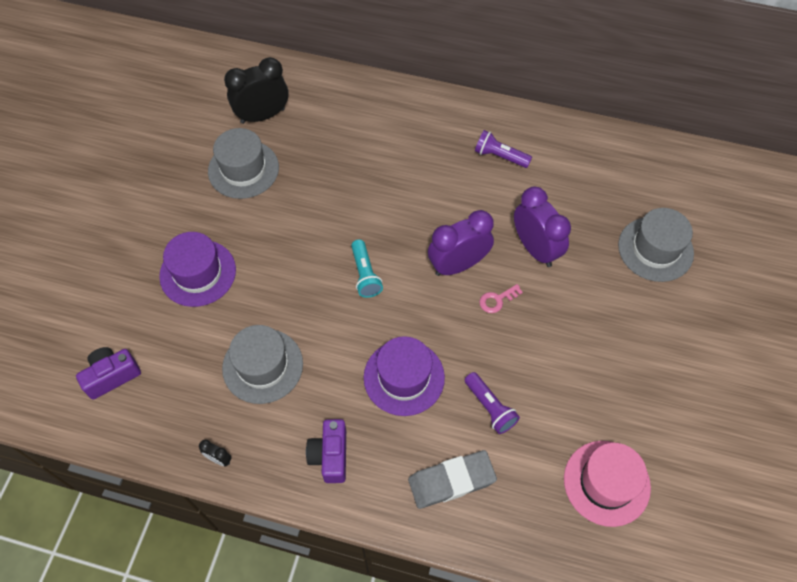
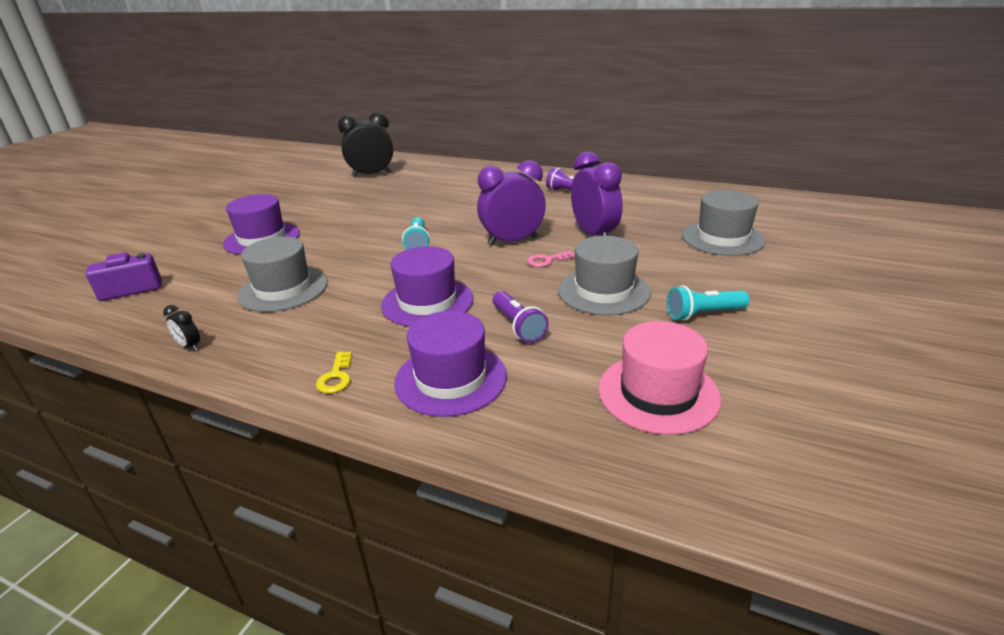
camera: 10 degrees right, 30 degrees down
(243, 169) = (340, 195): grey hat -> grey hat (603, 291)
(330, 456) = (314, 351): purple camera -> none
(361, 487) = (336, 377): none -> yellow key
(451, 481) = (450, 379): grey eraser -> purple hat
(638, 378) = (703, 314): none -> turquoise flashlight

